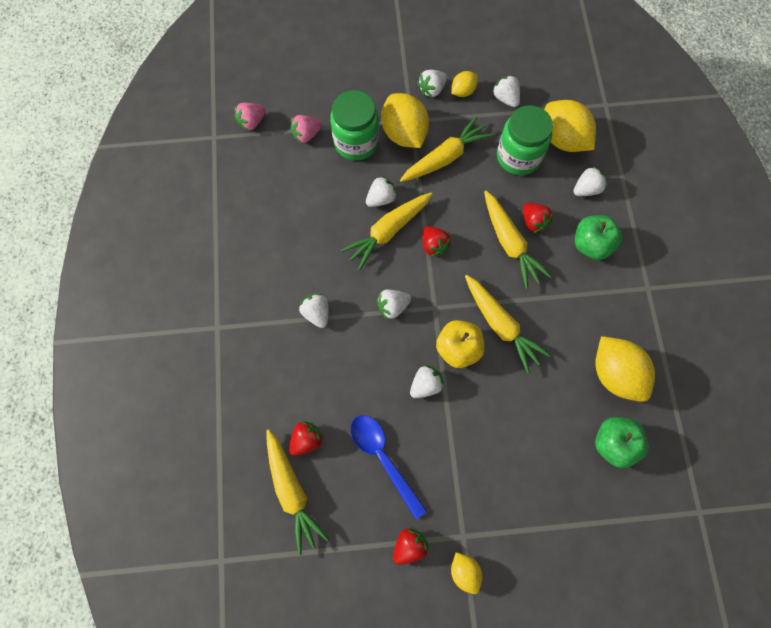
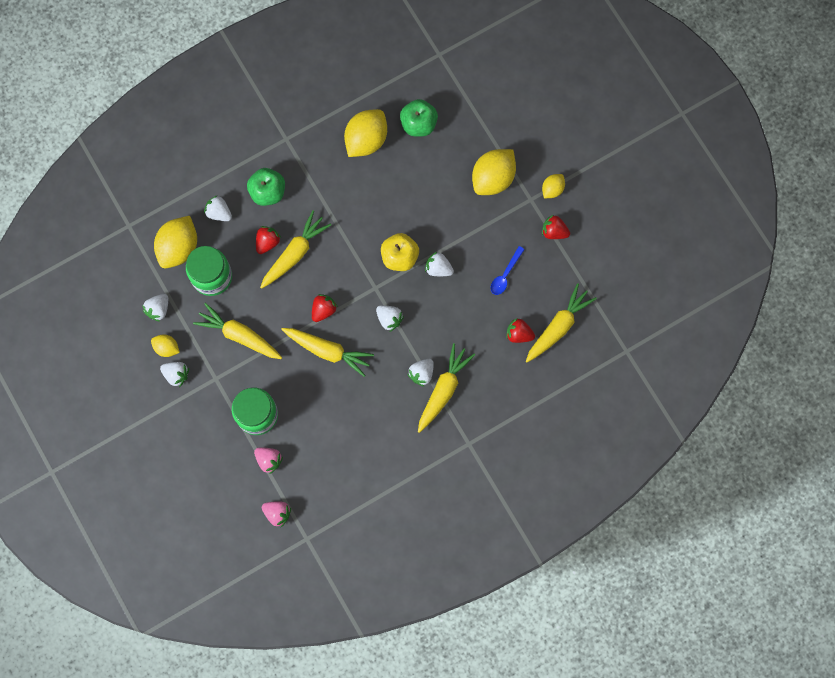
camera: 115 degrees left, 5 degrees up
(381, 198) = (301, 370): white strawberry -> none
(383, 458) = (505, 275): blue spoon -> blue spoon, size x0.63
(404, 133) = (231, 378): yellow lemon -> yellow lemon (493, 178)
(500, 325) = (366, 234): yellow carrot -> yellow carrot (443, 390)

